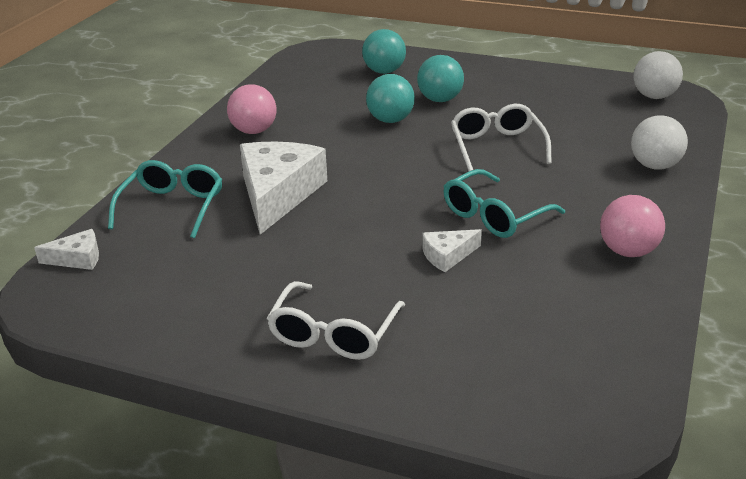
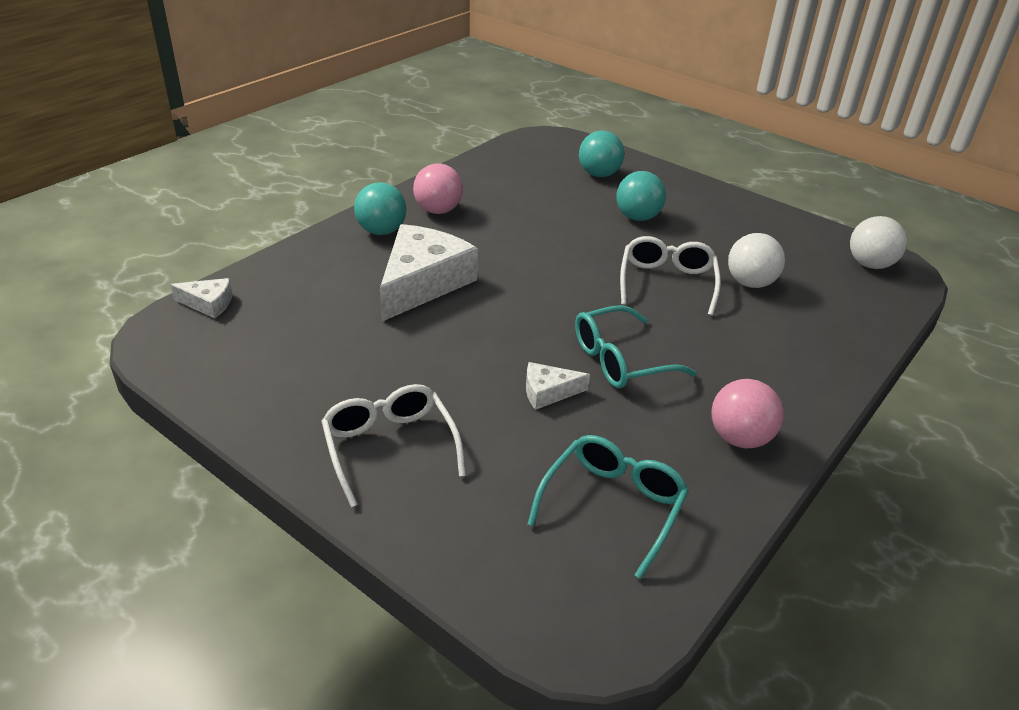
camera: 15 degrees right, 5 degrees up
(172, 207) = (320, 272): turquoise glasses -> turquoise glasses (613, 505)
(333, 334) = (389, 447): white glasses -> white glasses turned 120 degrees clockwise
(390, 120) = (575, 229): turquoise ball -> turquoise ball (381, 231)
(655, 166) = (825, 346): white ball -> white ball (750, 283)

